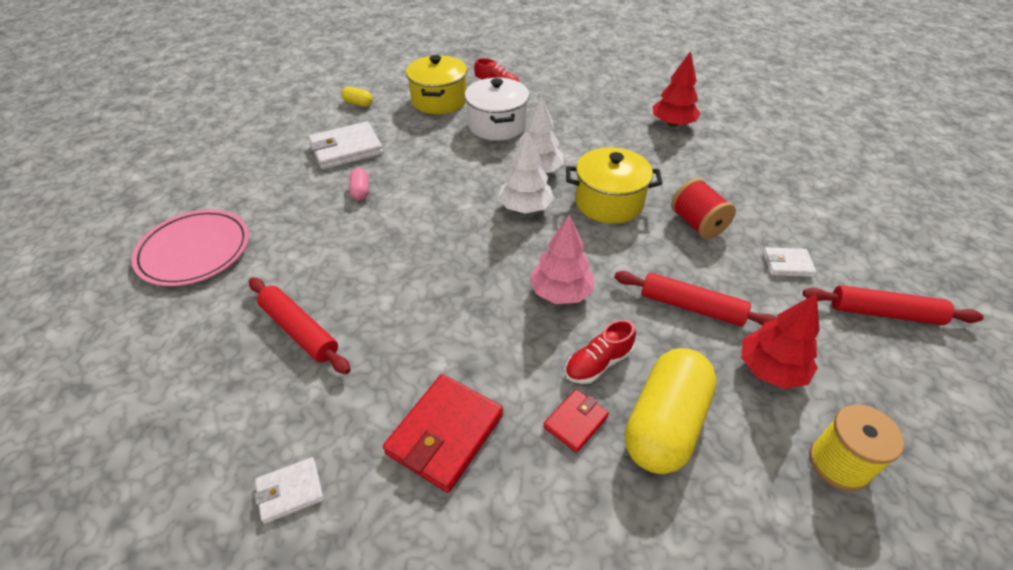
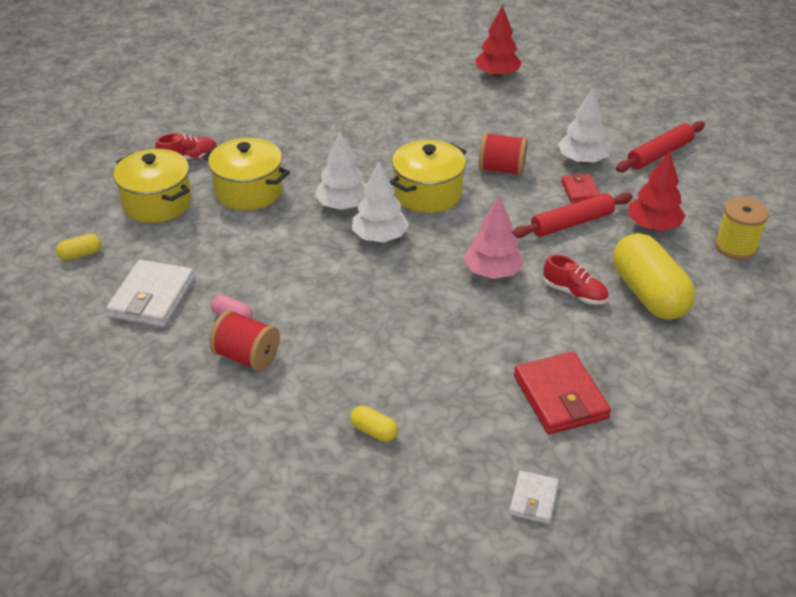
camera: 50 degrees left, 5 degrees down
(194, 250) = (179, 463): pink plate -> none
(300, 330) = (374, 431): red rolling pin -> yellow capsule
(326, 220) = (247, 357): none -> red spool
(497, 125) = (249, 191): white pot -> yellow pot
(575, 422) = (610, 331): red wallet -> red wallet (580, 190)
(598, 363) = (574, 293): red shoe -> red shoe turned 60 degrees counterclockwise
(672, 124) = (379, 106): red tree -> red tree (497, 74)
(787, 264) = (582, 160): white wallet -> white tree

